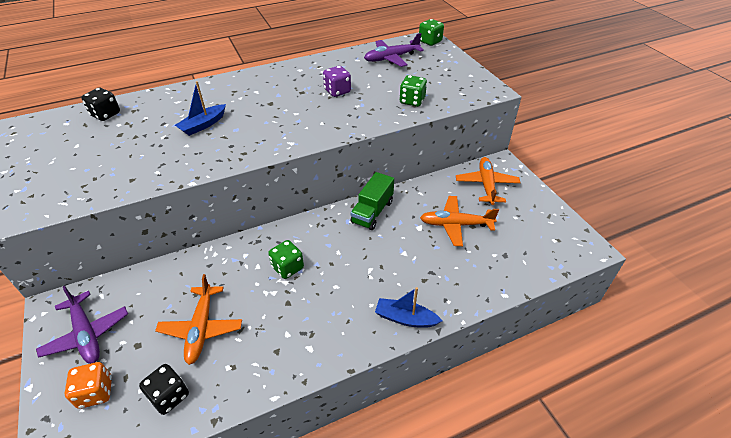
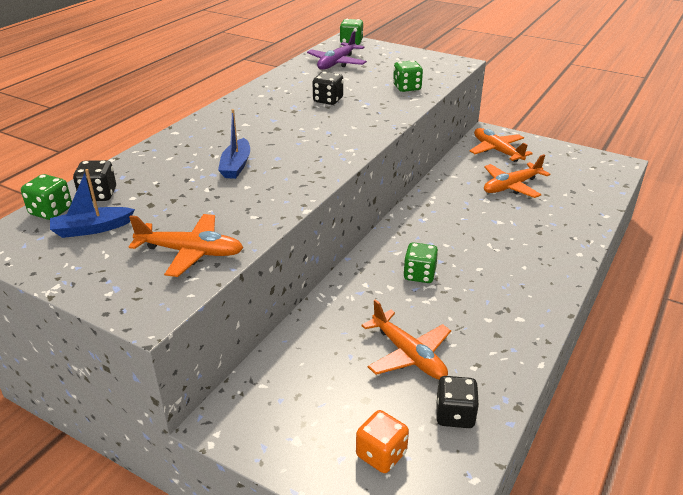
camera: 35 degrees left, 10 degrees down
(70, 116) = (51, 211): none -> green dice
(87, 334) = (298, 421): purple plane -> none
(88, 182) = (191, 252): none -> orange plane
(337, 91) = (328, 100): purple dice -> black dice
(372, 212) = (433, 204): green truck -> none
(405, 318) = (561, 263): blue boat -> blue boat (92, 229)

